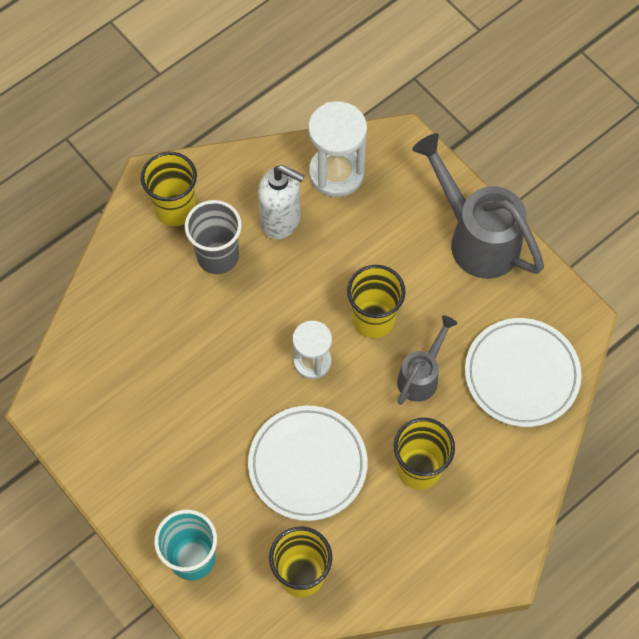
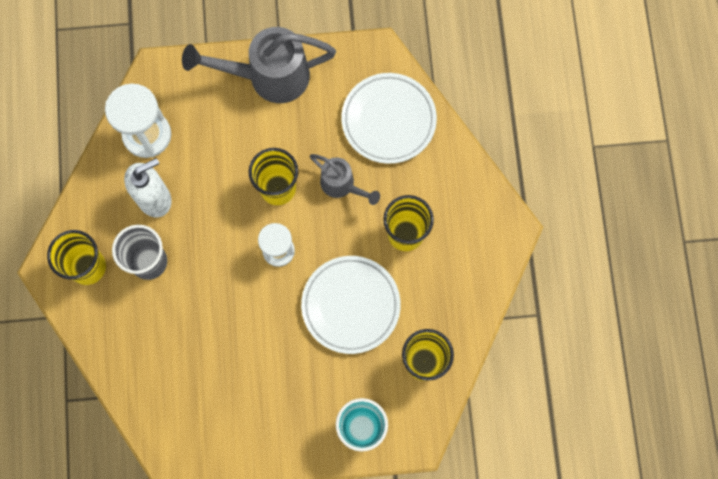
camera: 55 degrees left, 10 degrees up
(421, 376) = (342, 185): grey watering can -> grey watering can turned 150 degrees clockwise

